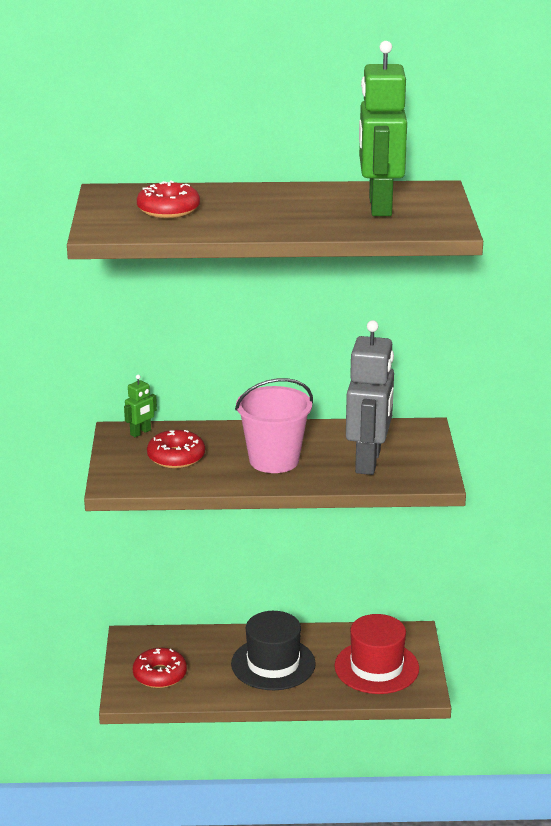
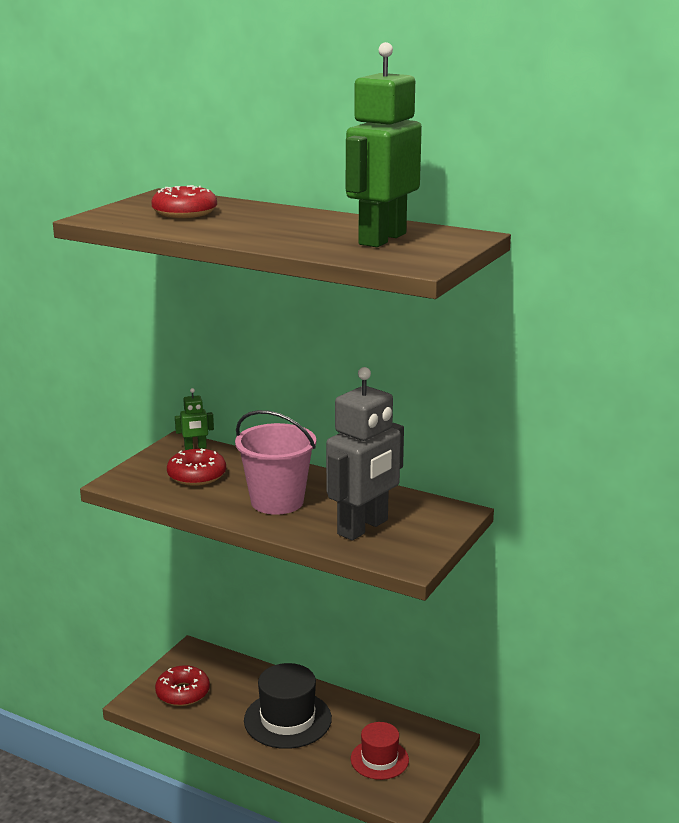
camera: 30 degrees right, 5 degrees down
(376, 667) = (379, 759): red hat -> red hat, size x0.63

